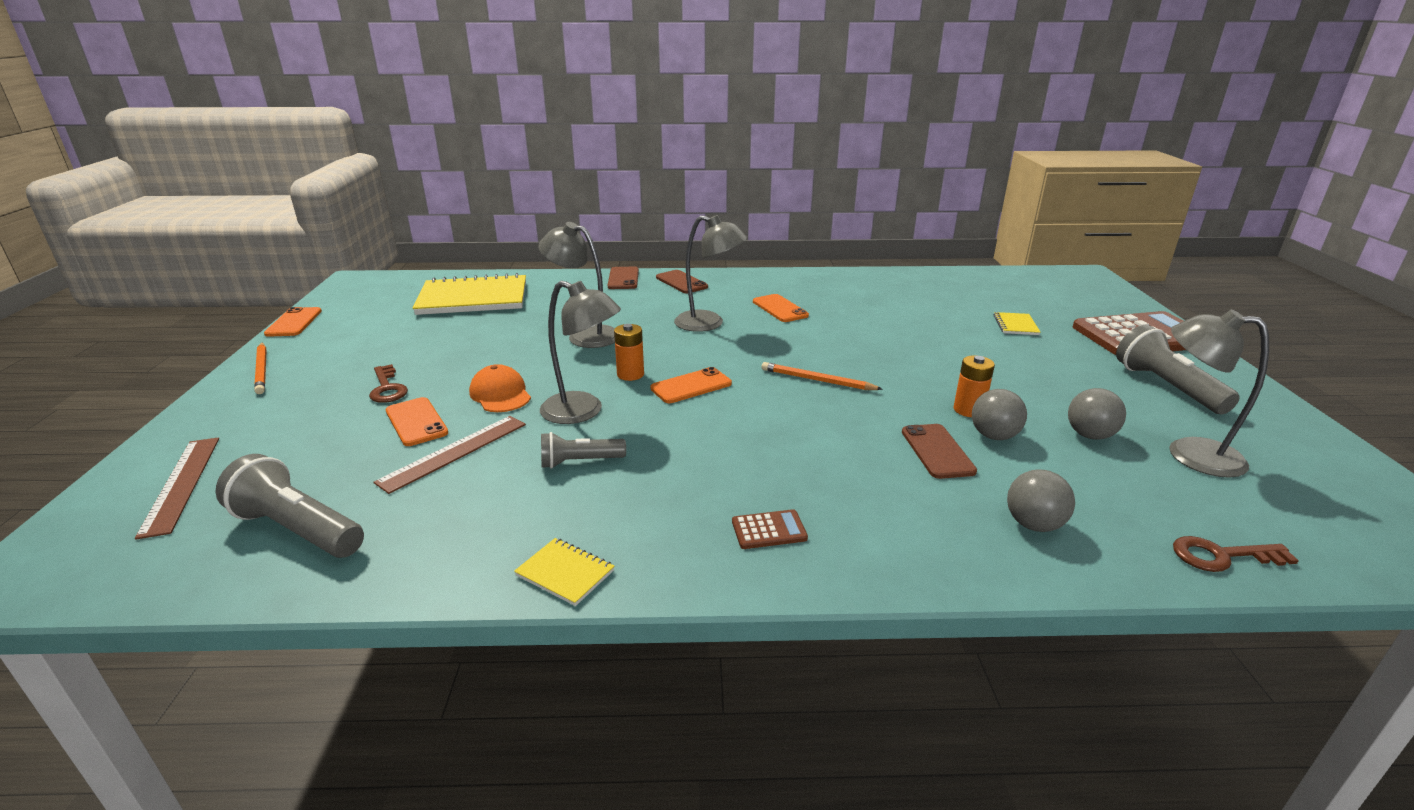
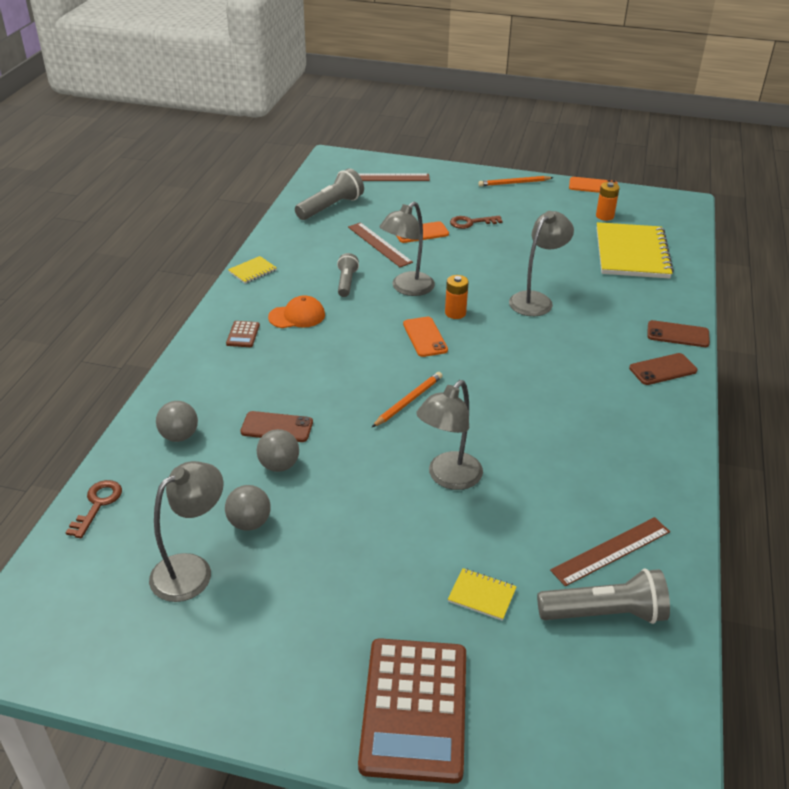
camera: 105 degrees right, 10 degrees up
(500, 394) = (446, 260): orange cap -> orange cap (297, 316)
(709, 323) = (545, 367): grey lamp -> grey lamp (448, 478)
(780, 309) = (573, 420): orange phone -> none
(916, 291) = (611, 551): none -> brown ruler
(968, 410) = (322, 469): orange battery -> orange battery (604, 216)
(1166, 387) = (293, 638): grey flashlight -> grey flashlight (605, 613)

